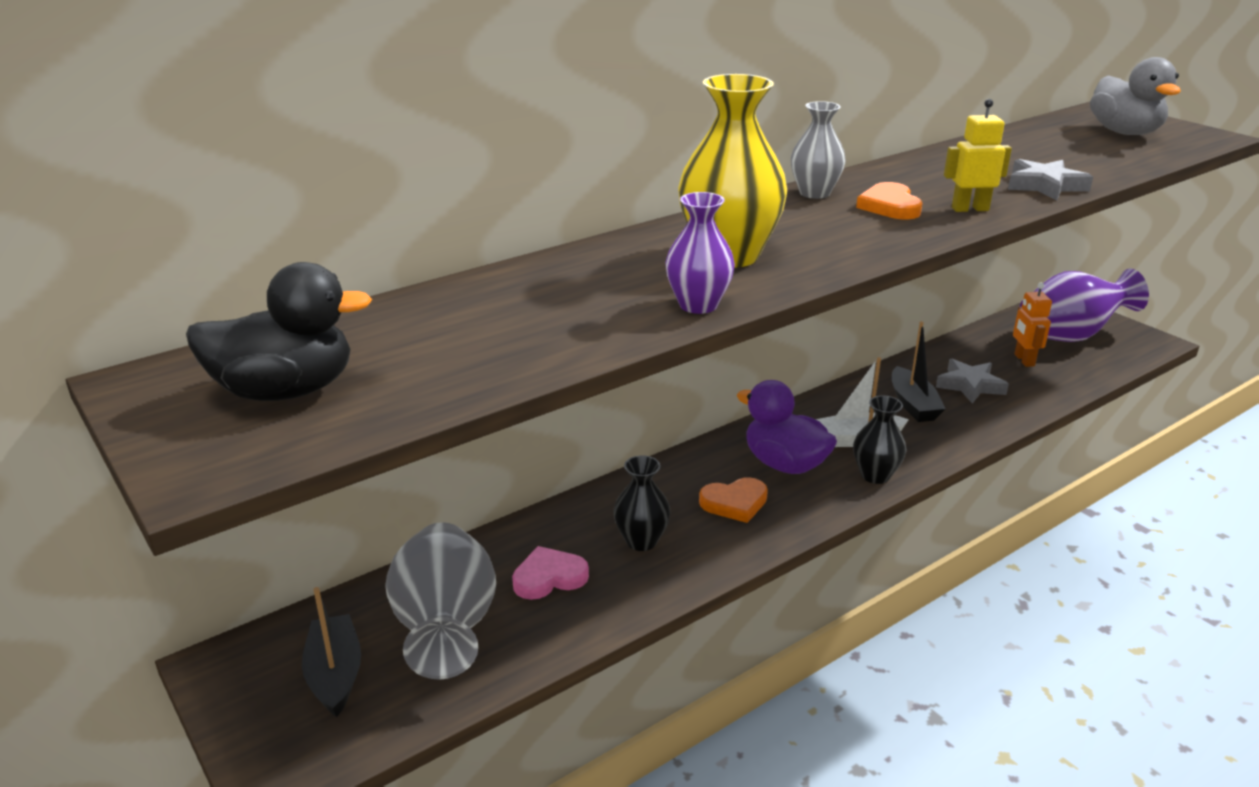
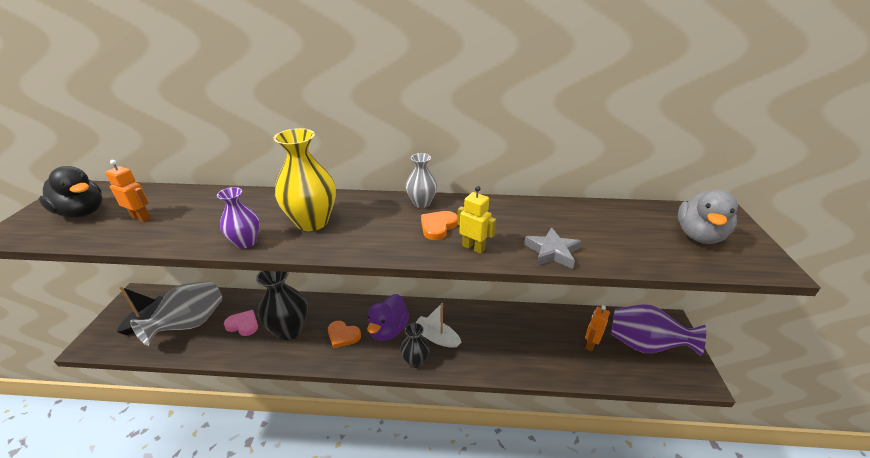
camera: 40 degrees right, 5 degrees up
(435, 351) = (141, 218): none -> orange robot
(641, 541) = (289, 330): black vase -> black vase, size x1.71
(785, 464) = (388, 330): purple duck -> purple duck turned 150 degrees counterclockwise
(913, 405) = (490, 335): black boat -> none
(970, 385) = (536, 341): grey star -> none

